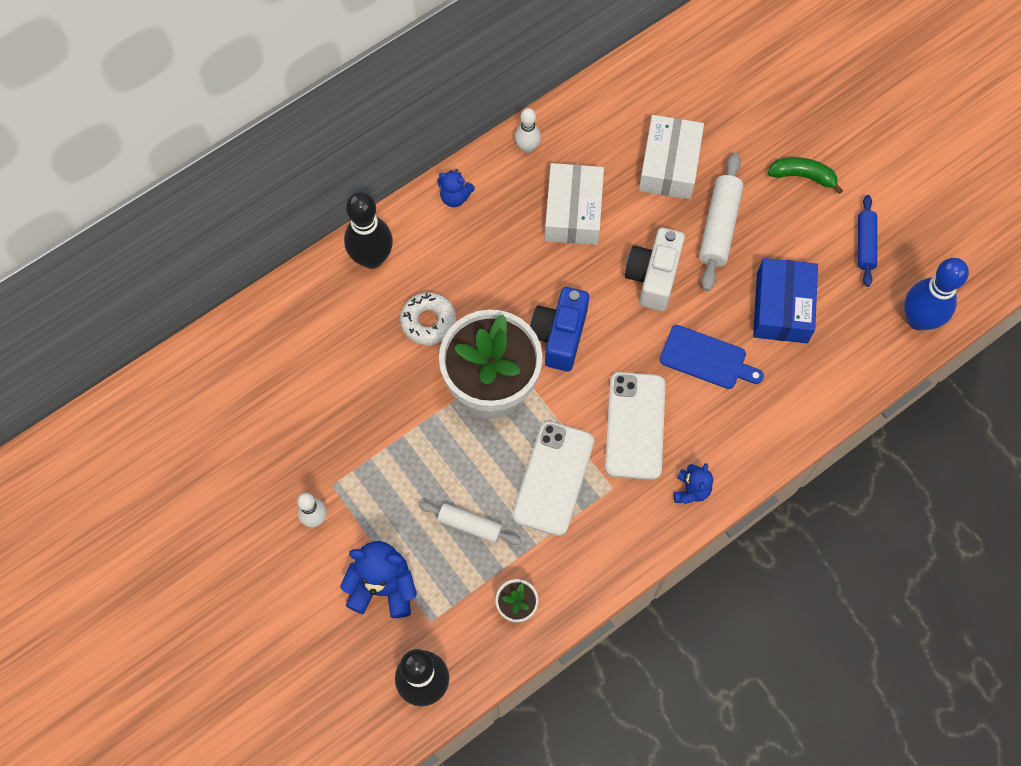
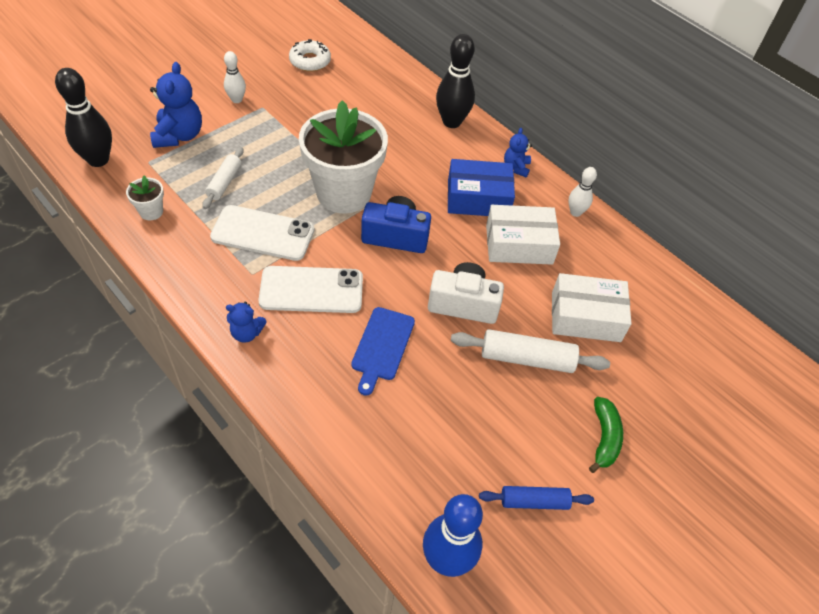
camera: 80 degrees right, 15 degrees down
(428, 322) = (400, 154): white donut -> white donut (310, 61)
(782, 307) = (445, 414): blue box -> blue box (478, 198)

